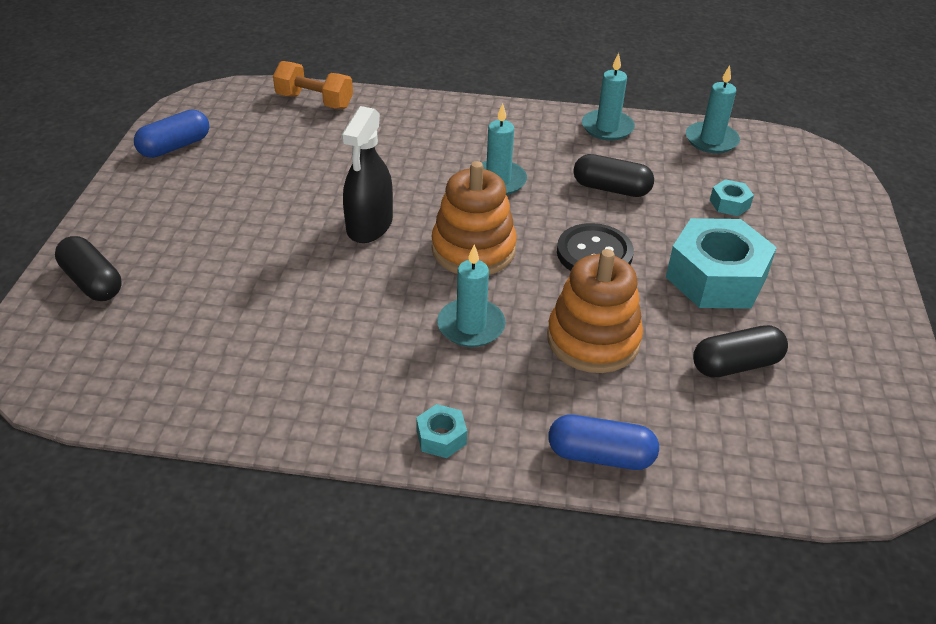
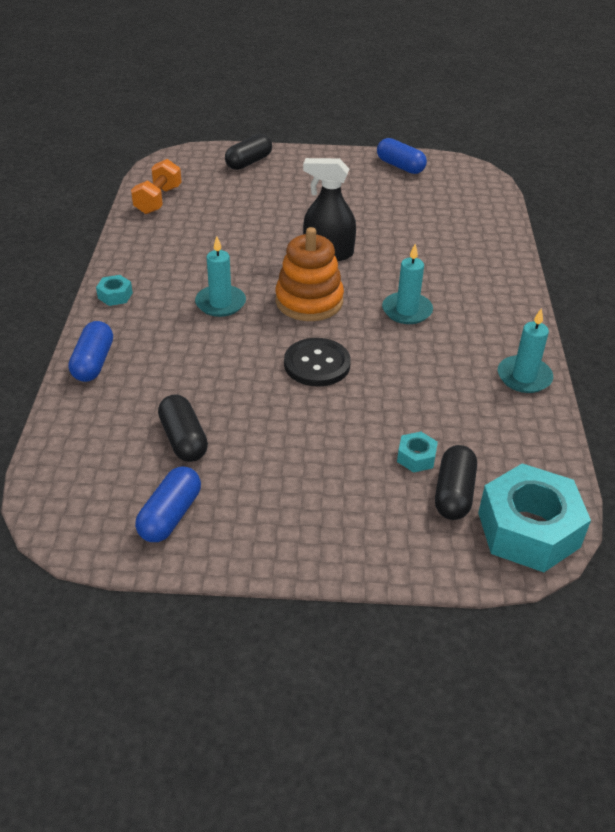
camera: 85 degrees right, 0 degrees up
(314, 101) = (489, 214): orange dumbbell -> orange dumbbell (158, 200)
(593, 340) = (209, 361): orange stacking toy -> none
(611, 188) = (416, 376): black capsule -> black capsule (454, 493)
(711, 140) = (534, 454): turquoise candle -> none
(716, 278) = (296, 437): turquoise nut -> turquoise nut (528, 529)
(854, 376) = (170, 515): none -> blue capsule

